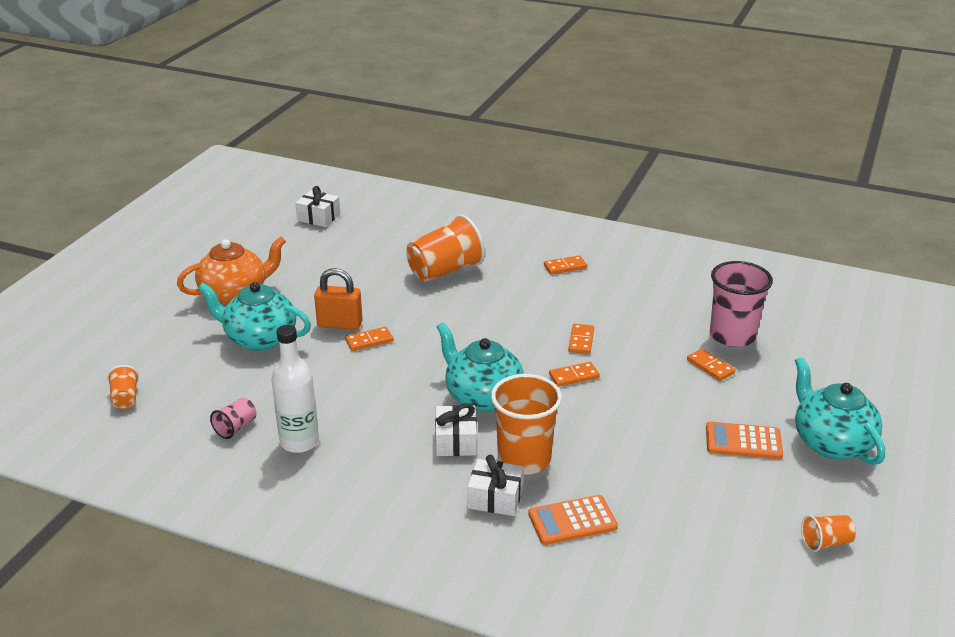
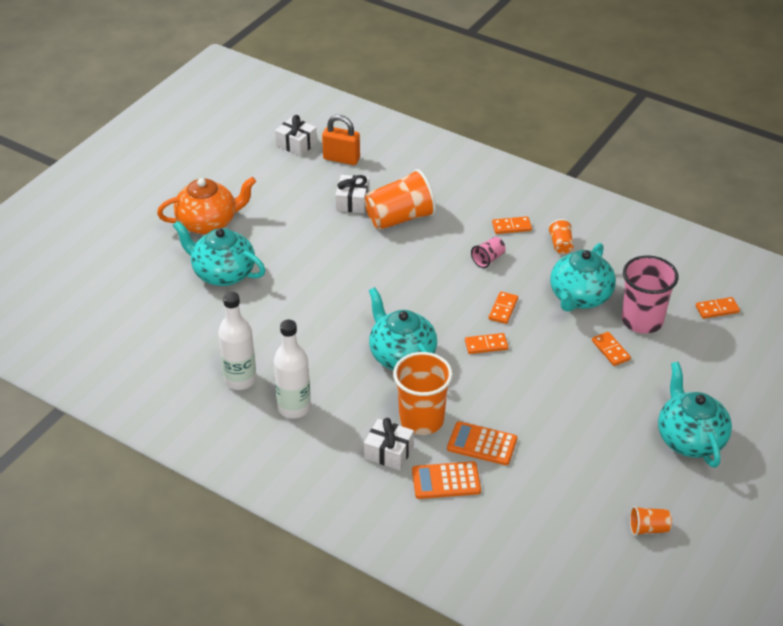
camera: 10 degrees right, 10 degrees up
(125, 398) = (104, 319): orange cup -> orange cup (560, 245)
(236, 427) = (190, 359): pink cup -> pink cup (488, 259)
(340, 324) = (294, 266): orange padlock -> orange padlock (341, 159)
(369, 341) = (316, 287): orange domino -> orange domino (717, 309)
(370, 464) = (294, 408): none -> white bottle
(456, 441) = (369, 395): white gift -> white gift (352, 201)
(659, 321) = (580, 297): none -> turquoise teapot
(743, 441) = (613, 428): orange calculator -> orange calculator (482, 444)

